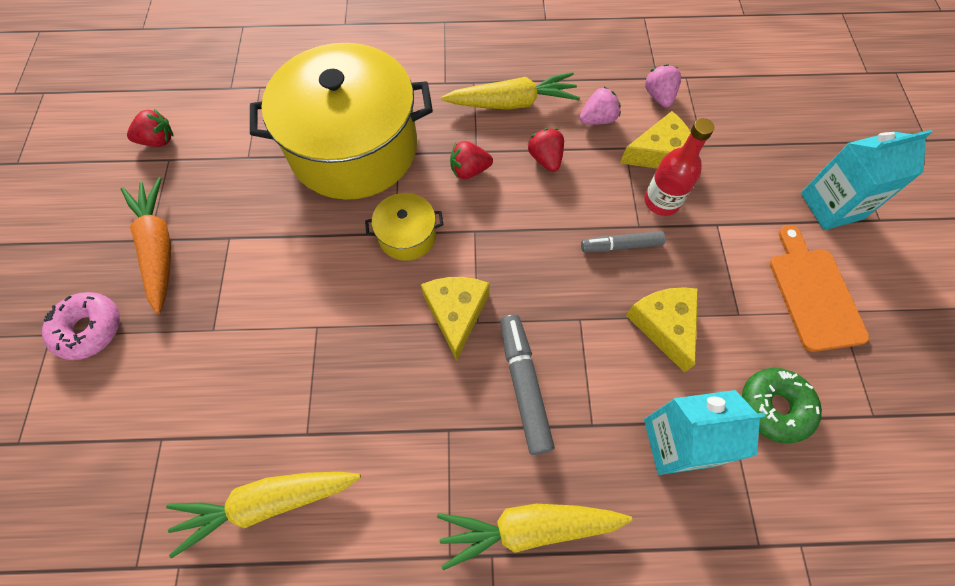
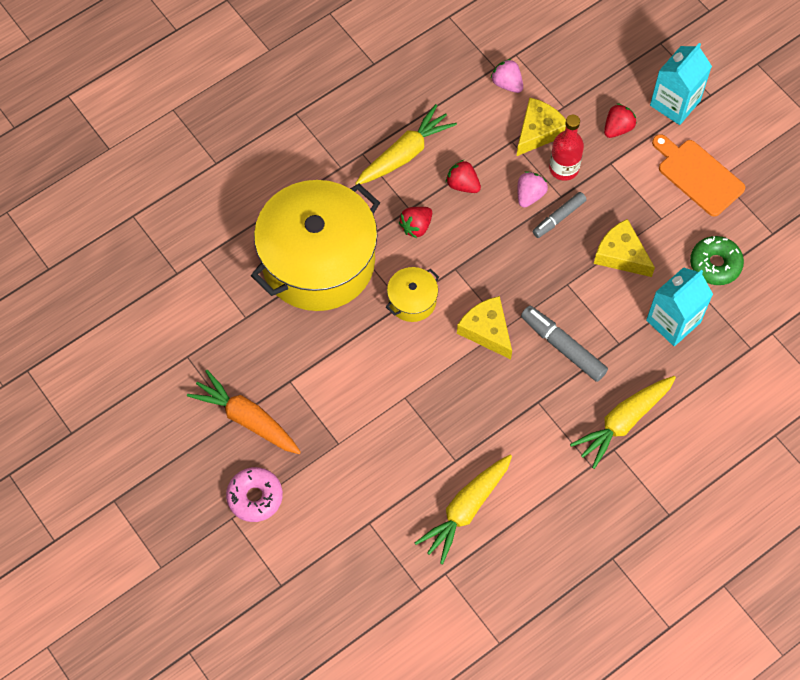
camera: 35 degrees left, 0 degrees up
(158, 140) = (164, 348): red strawberry -> red strawberry (617, 128)
(597, 119) = (476, 130): pink strawberry -> pink strawberry (529, 195)

